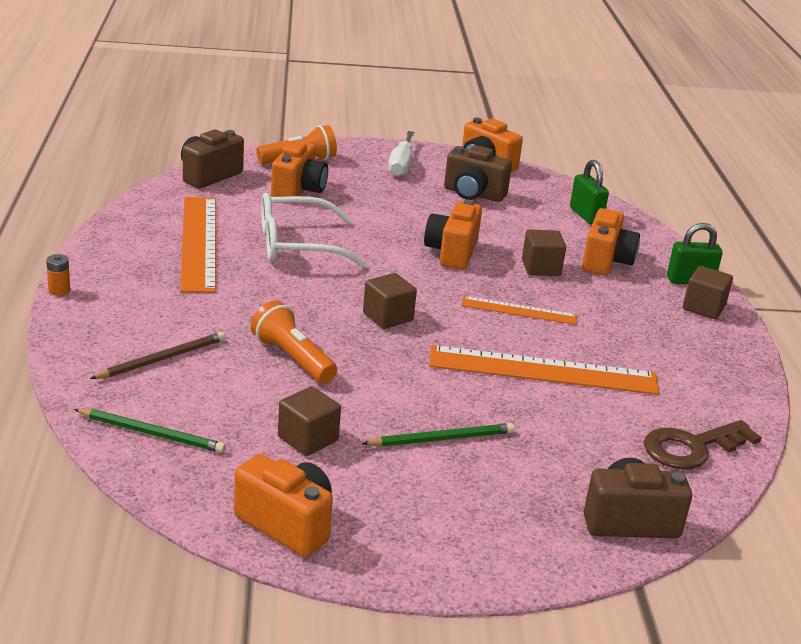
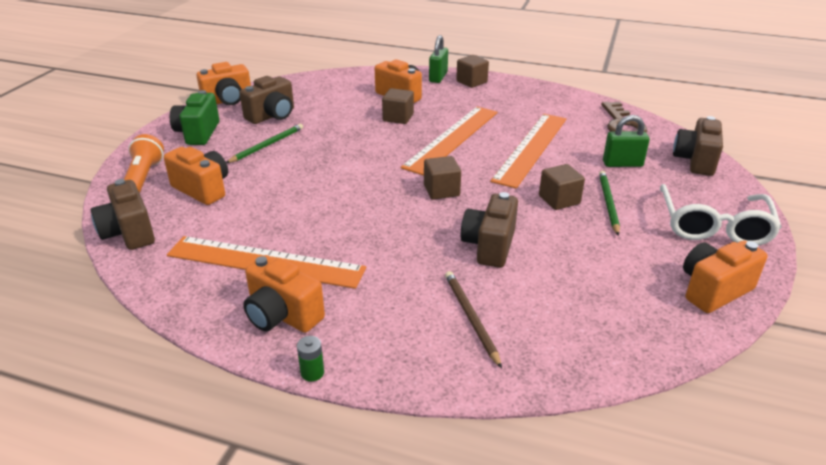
camera: 65 degrees left, 5 degrees up
(59, 290) = (312, 372): orange battery -> green battery
(152, 433) = (591, 342): green pencil -> green pencil (267, 145)
(292, 358) = (489, 246): orange flashlight -> brown camera
(296, 245) = (304, 209): white glasses -> white glasses (713, 226)
(308, 439) = (605, 260): brown cube -> brown cube (559, 200)
(401, 165) = (198, 133): white screwdriver -> green camera
(452, 253) = (358, 144): orange camera -> orange camera (282, 315)
(519, 310) = (452, 138): orange ruler -> orange ruler, size x1.83
(585, 215) = (334, 86): green padlock -> green padlock (622, 164)

